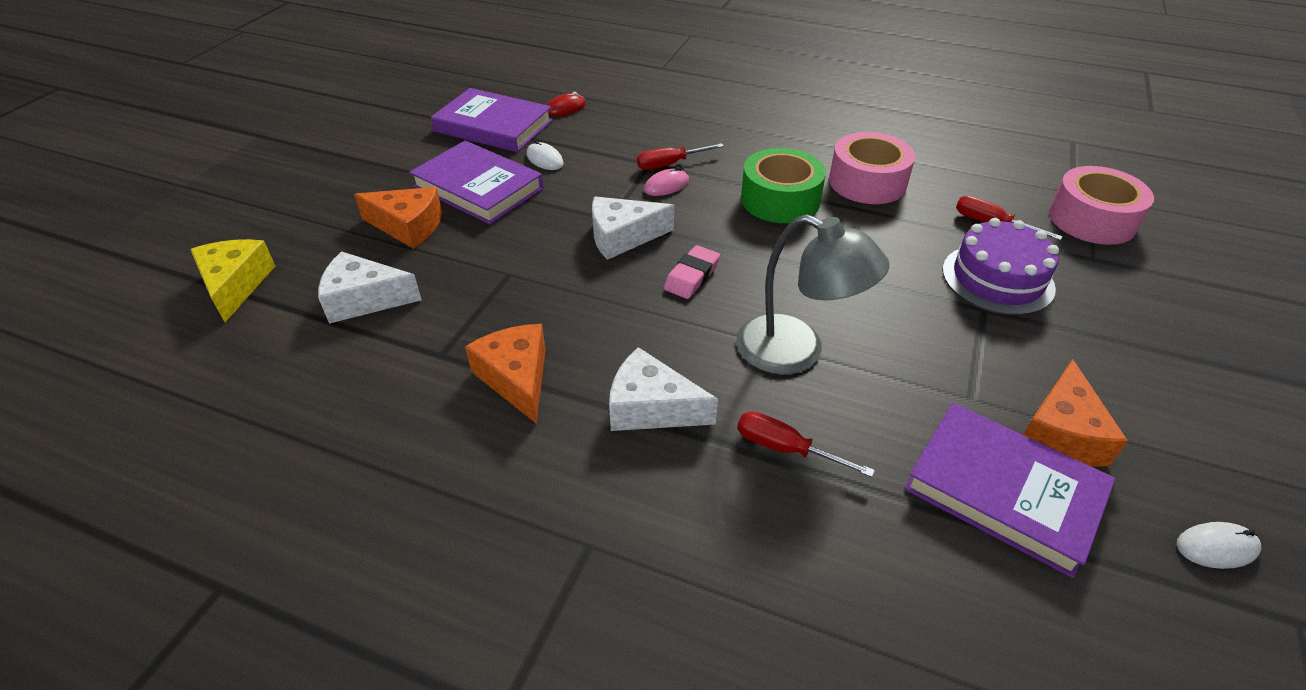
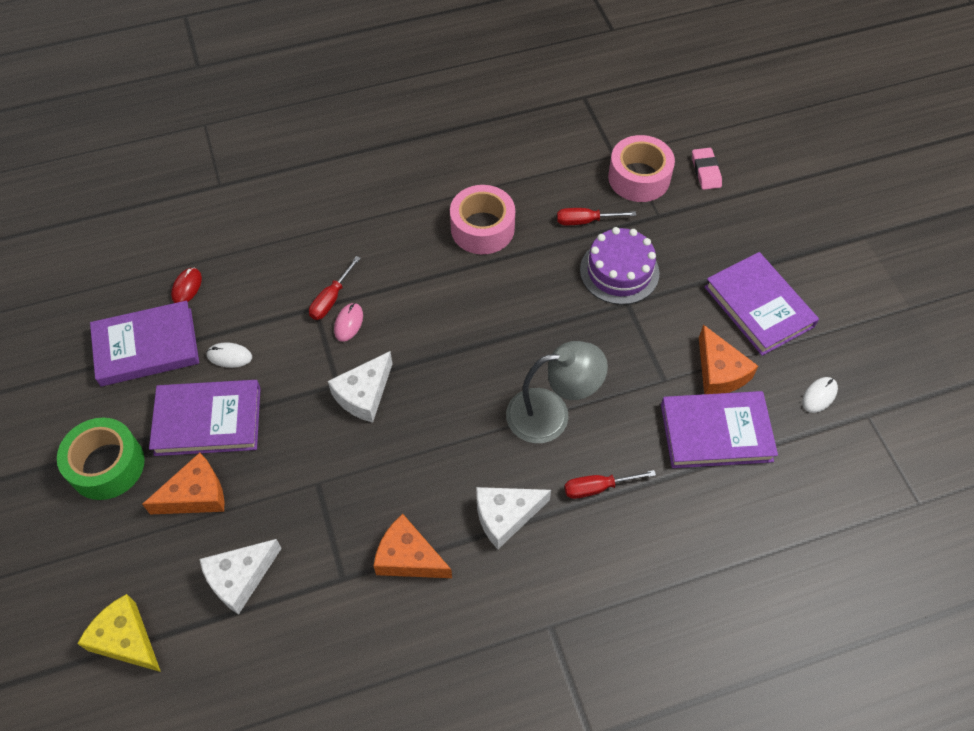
camera: 40 degrees left, 15 degrees up
(692, 276) = (441, 397): pink eraser -> pink eraser (705, 171)
(780, 200) = (439, 285): green tape -> green tape (107, 465)
(1178, 400) = (758, 306): none -> purple book

